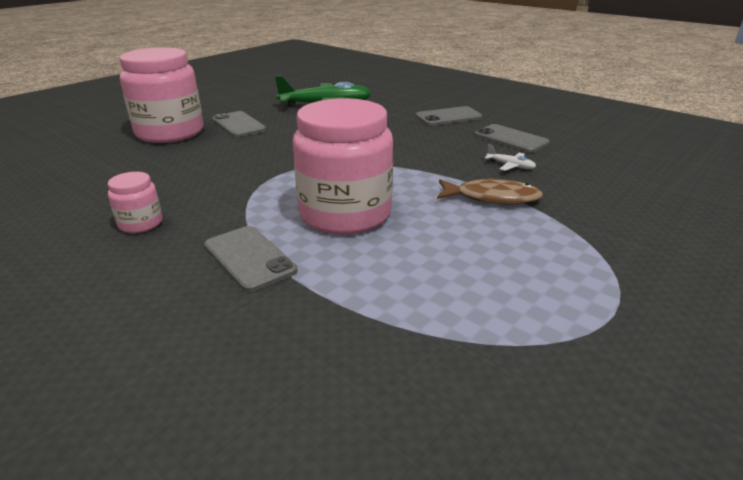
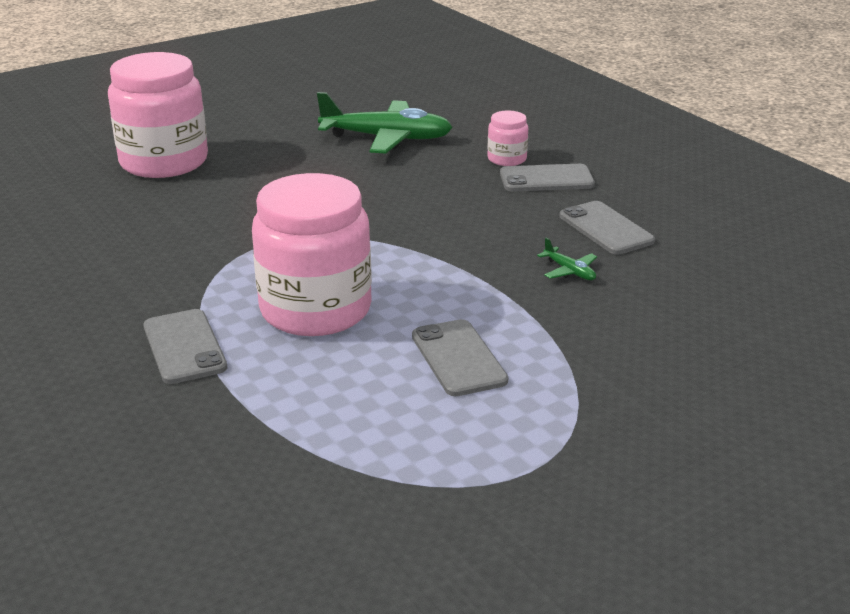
camera: 15 degrees right, 0 degrees up
(141, 223) = (88, 288): pink jar -> pink jar (507, 159)
(238, 125) = (253, 159): grey phone -> grey phone (458, 358)
(492, 198) = (507, 314): brown fish -> none
(510, 166) = (569, 271): white plane -> green plane

